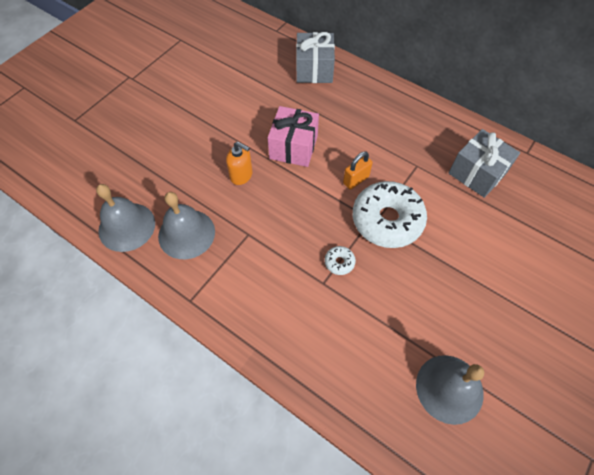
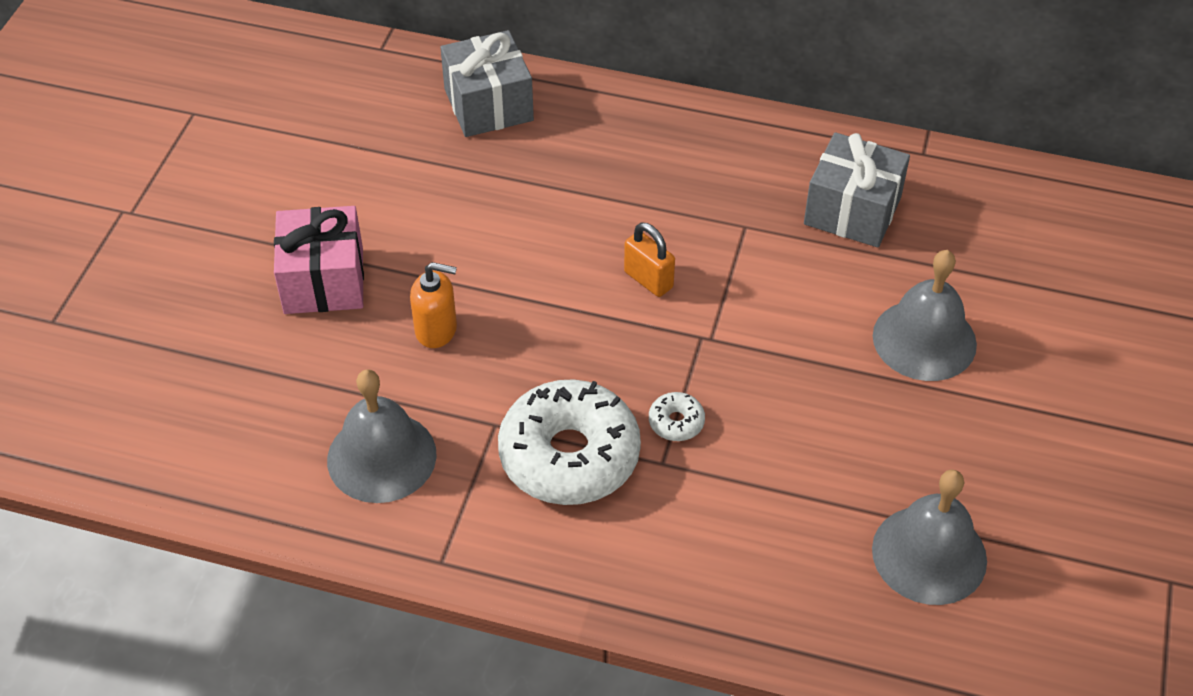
camera: 20 degrees left, 10 degrees down
(127, 226) = (262, 478): grey bell -> grey bell (924, 339)
(293, 147) = (511, 254): pink gift -> pink gift (323, 280)
(356, 180) = (648, 280): orange padlock -> orange padlock turned 75 degrees counterclockwise
(387, 220) = (730, 331): white donut -> white donut (569, 455)

